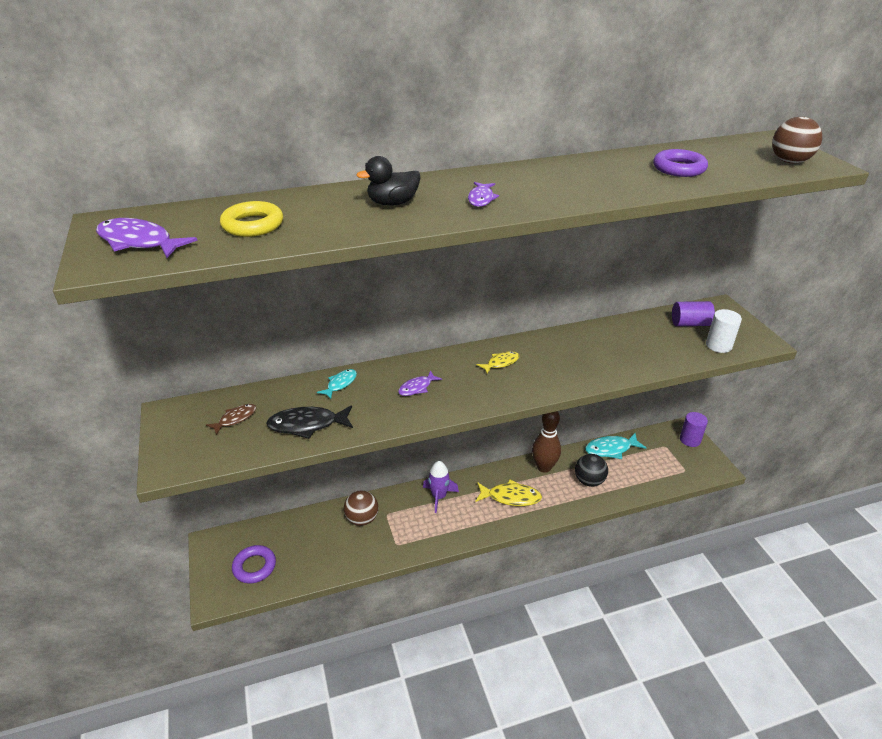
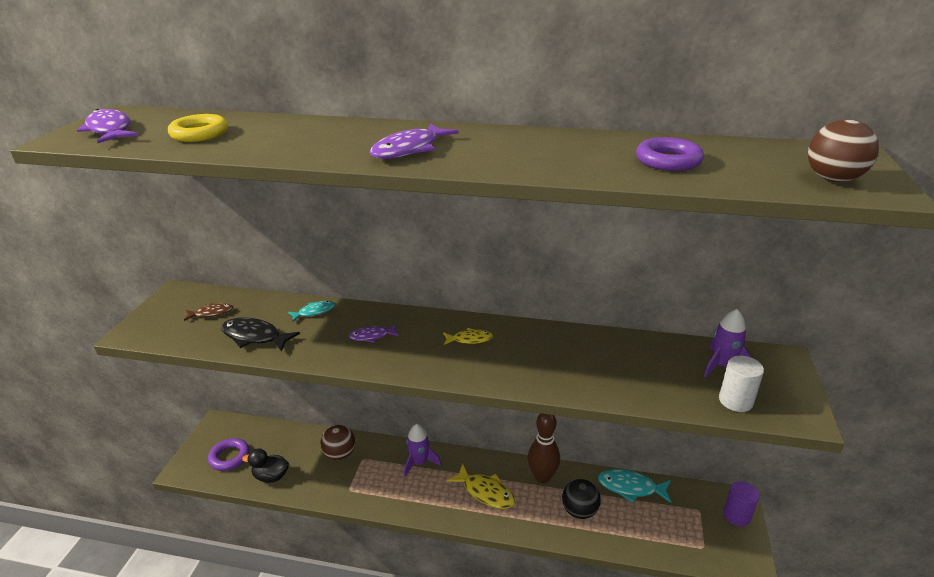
camera: 30 degrees right, 5 degrees down
(392, 203) = (329, 138): black duck -> black duck (271, 476)
(481, 199) = (409, 149): purple fish -> purple fish, size x1.66
(690, 324) = (722, 365): purple cylinder -> purple rocket

